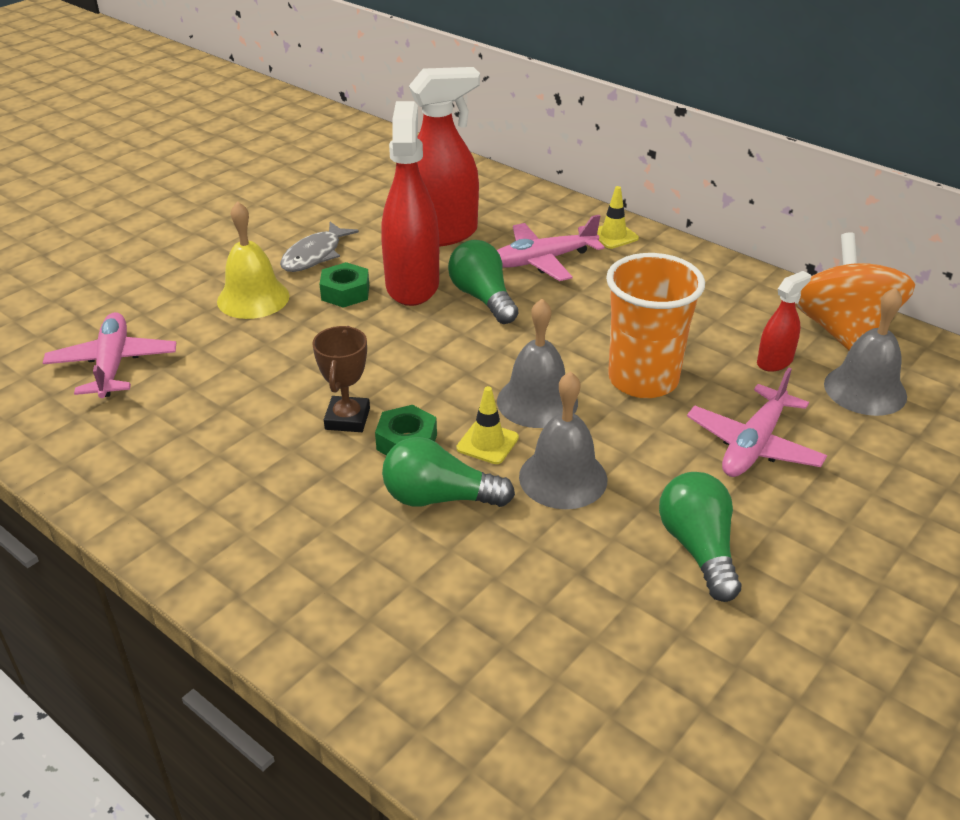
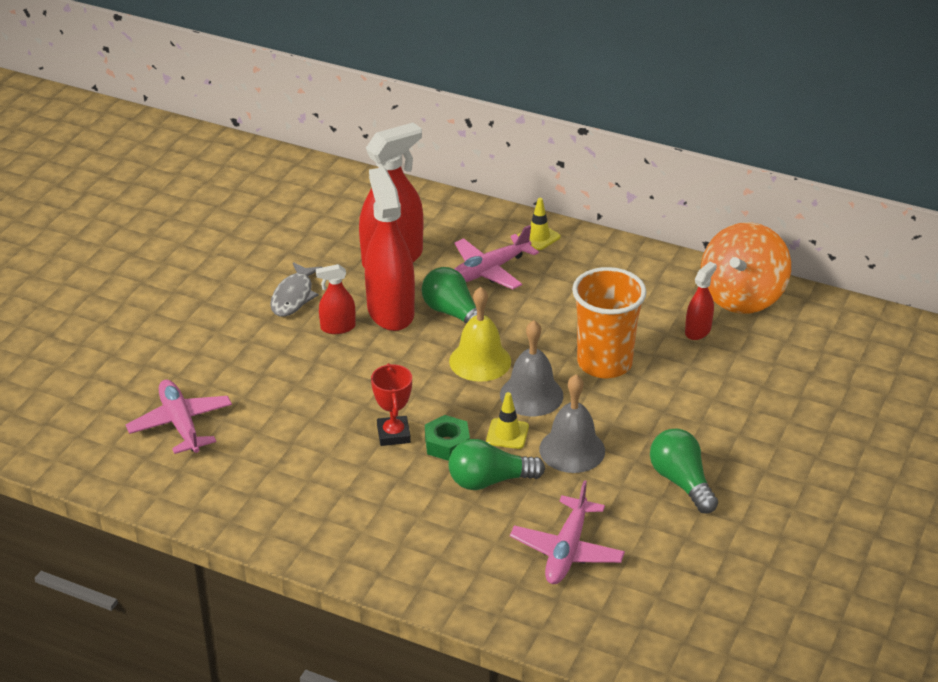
camera: 15 degrees left, 0 degrees up
(253, 298) = (263, 346): yellow bell -> yellow bell (480, 361)
(345, 292) = (338, 327): green nut -> red spray bottle
(347, 419) = (393, 434): brown trophy -> red trophy
(753, 445) = (699, 401): pink plane -> pink plane (567, 551)
(842, 331) = (742, 296): orange spinning top -> orange spinning top turned 135 degrees counterclockwise
(865, 390) = (768, 343): grey bell -> none

